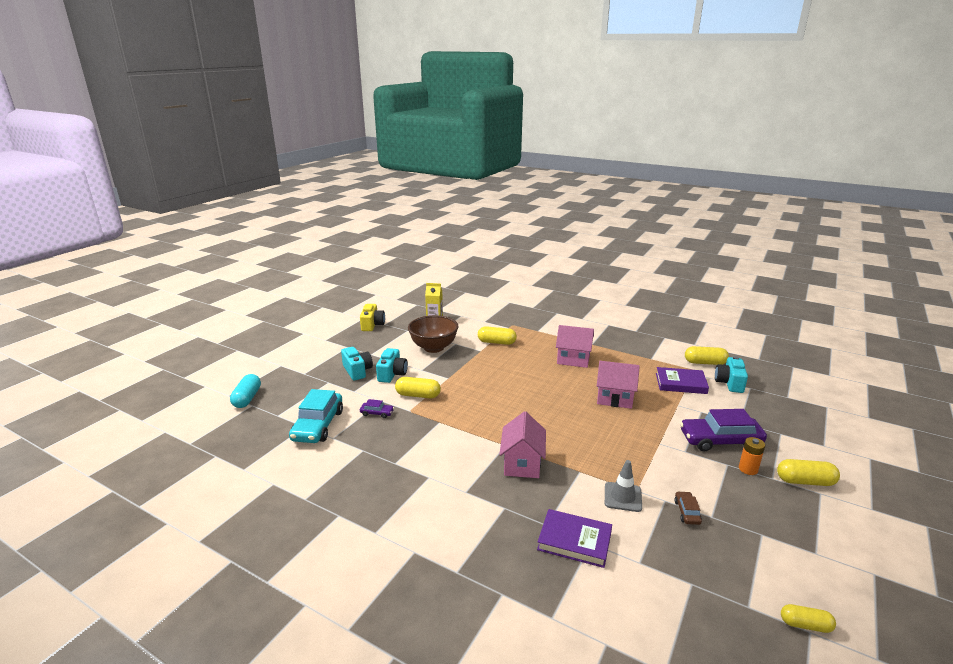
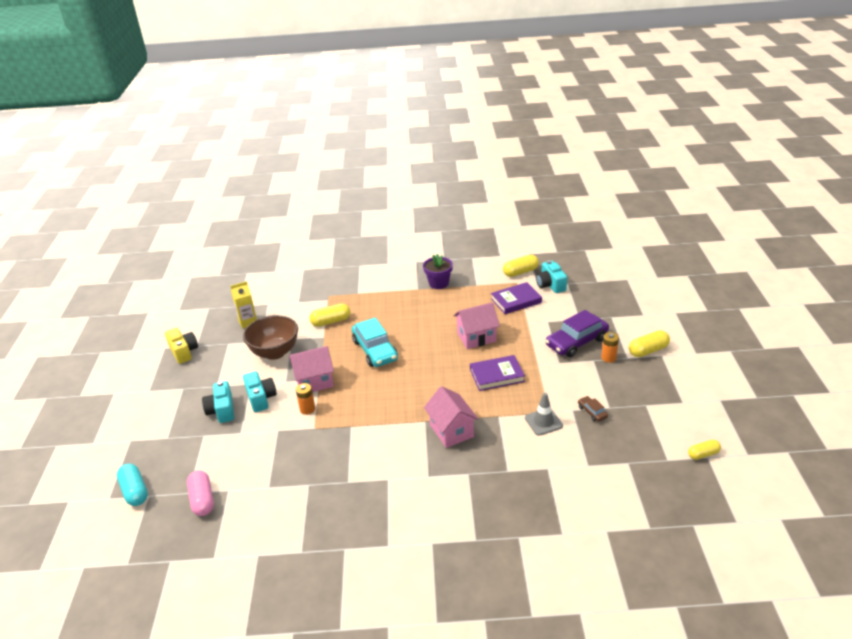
camera: 30 degrees left, 10 degrees up
(281, 424) = (202, 500): none -> pink capsule
(318, 425) = (241, 483): turquoise car -> turquoise car (375, 350)
(357, 371) = (222, 410): turquoise camera -> turquoise camera turned 135 degrees counterclockwise
(377, 413) = (286, 444): purple car -> none
(418, 395) = (307, 409): yellow capsule -> orange battery
(573, 359) = (414, 312): pink house -> pink house (314, 382)
(574, 541) = (536, 473): purple book -> purple book (497, 375)
(615, 346) = (438, 283): none -> purple flower pot

